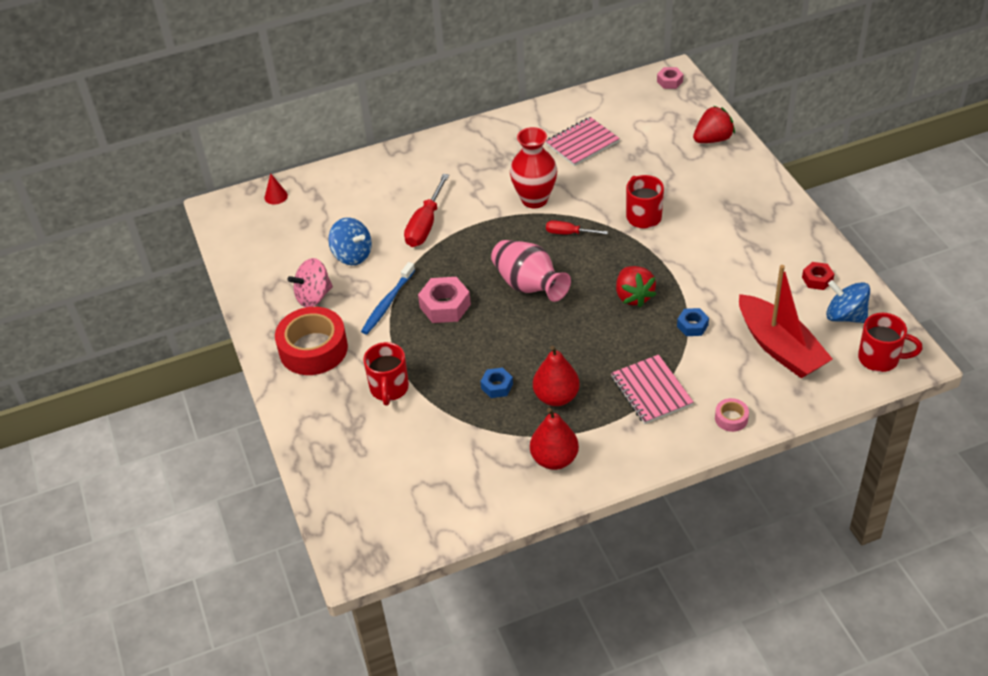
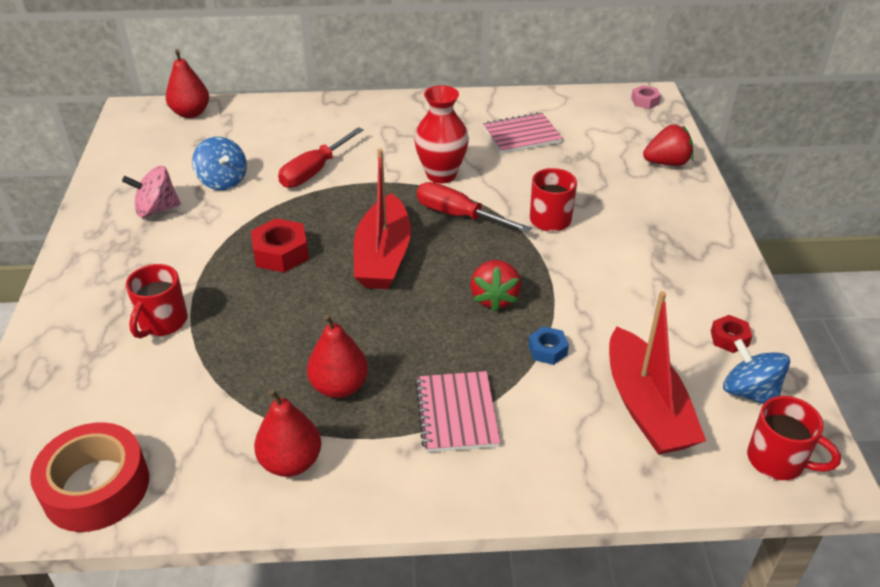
camera: 15 degrees right, 5 degrees down
(276, 196) = (190, 113): red cone -> red pear
(313, 349) = (117, 259): red tape -> red tape (96, 487)
(387, 303) = (224, 235): blue toothbrush -> none
(445, 306) = (281, 253): pink nut -> red nut
(497, 386) = (280, 354): blue nut -> none
(529, 286) = (383, 256): pink vase -> red boat
(568, 233) = (458, 215): red screwdriver -> red screwdriver, size x1.72
(731, 418) = (541, 479): pink tape -> none

